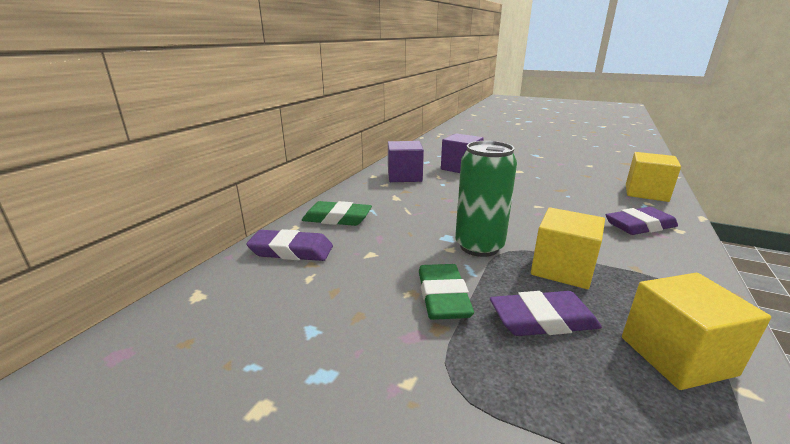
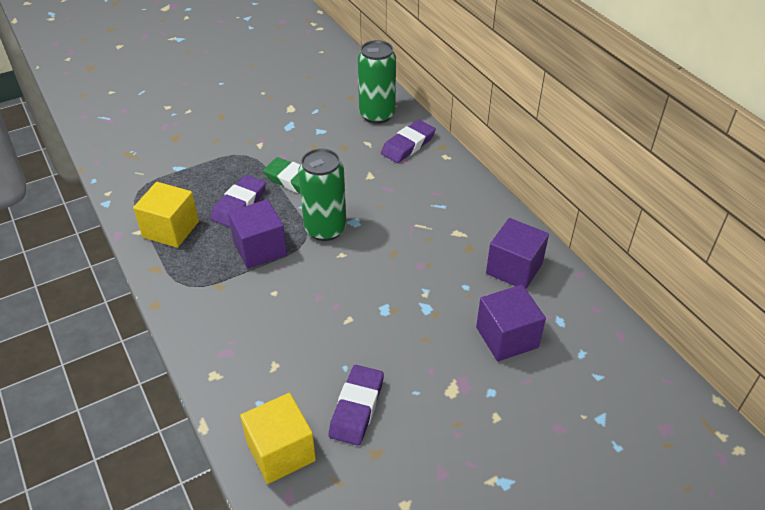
camera: 125 degrees right, 20 degrees up
(233, 295) = (377, 115): none -> green can
(337, 218) = (442, 181): green eraser -> none
(562, 269) = (260, 248): yellow cube -> purple cube
(639, 226) = (247, 354): purple eraser -> purple eraser (357, 408)

